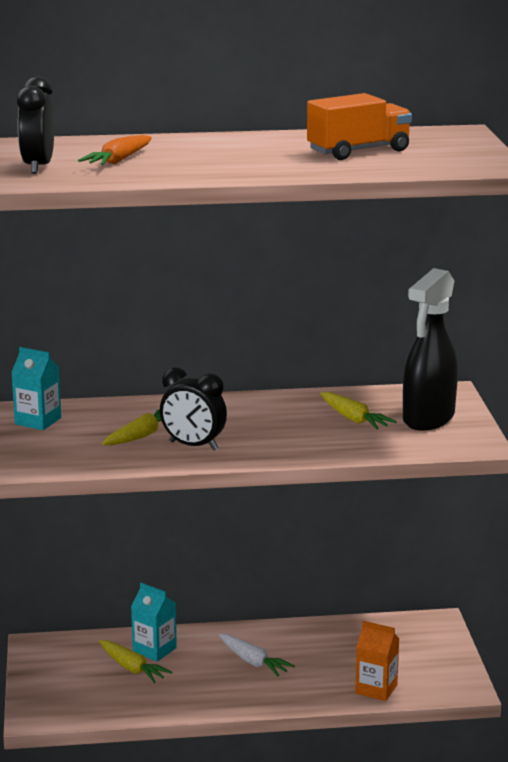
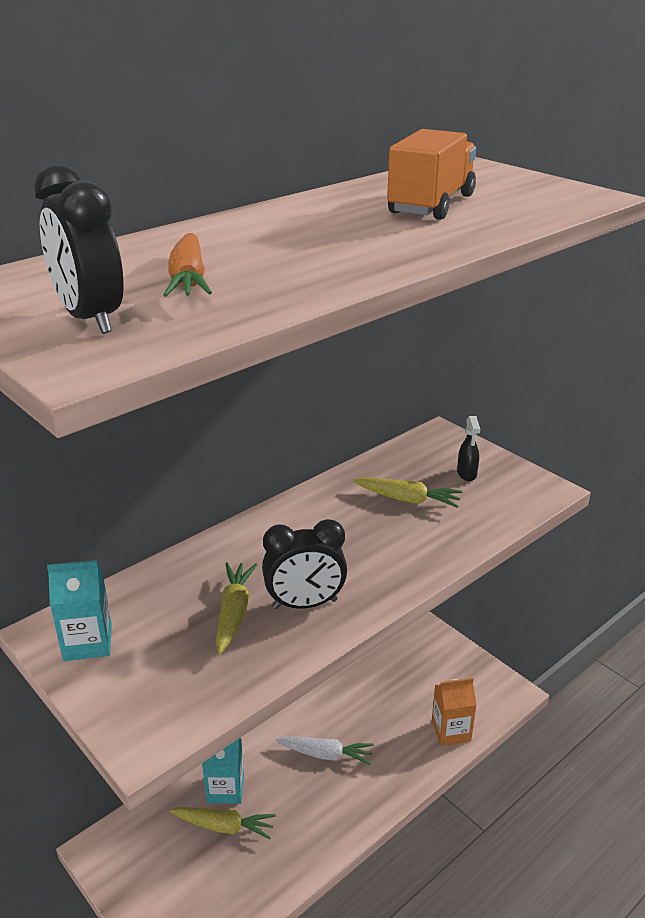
camera: 35 degrees left, 10 degrees up
(428, 419) = (467, 474): black spray bottle -> black spray bottle, size x0.41

